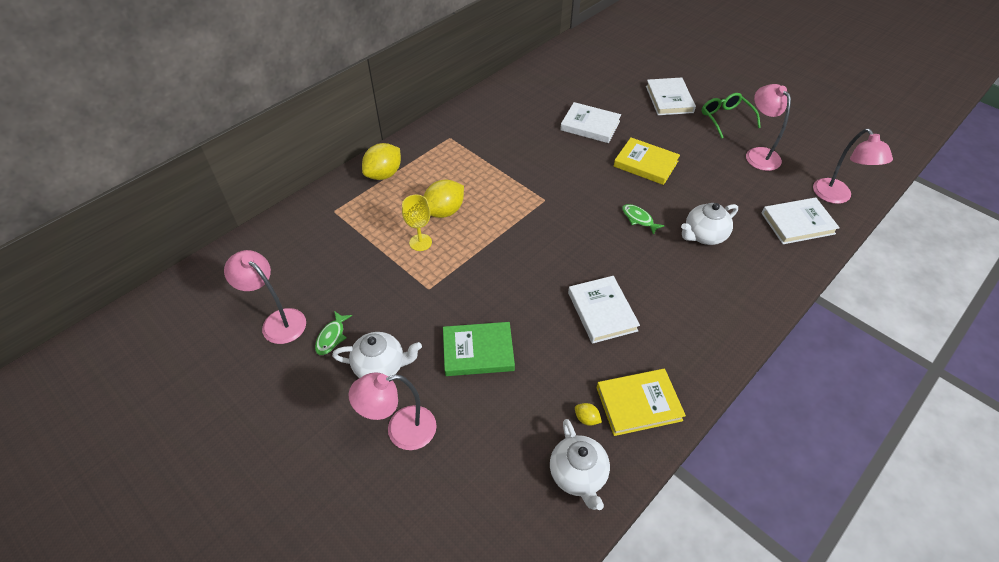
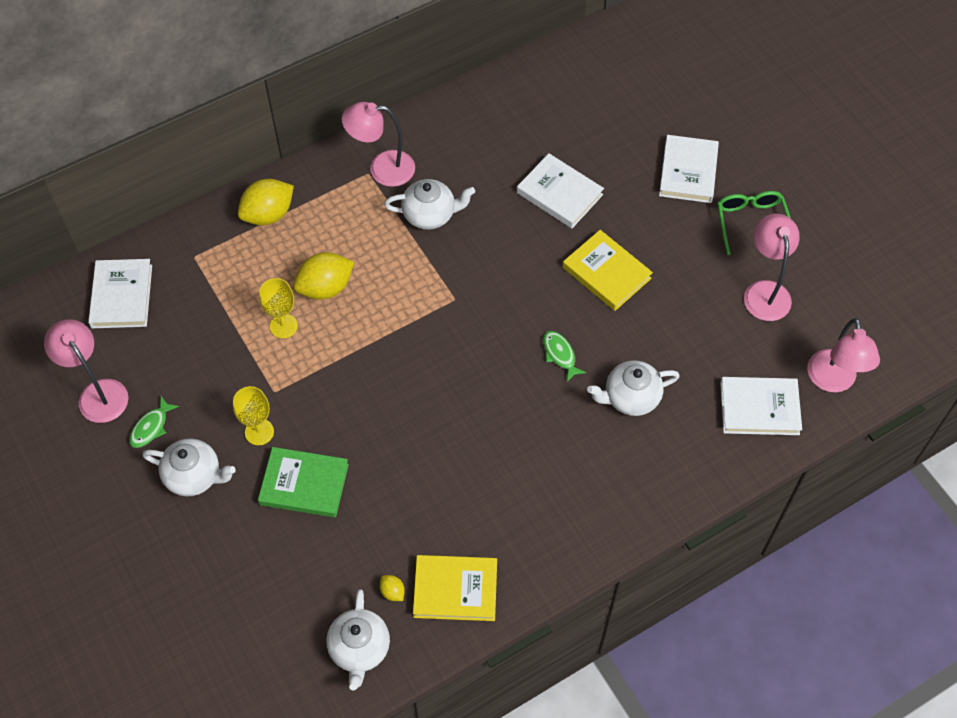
camera: 15 degrees right, 10 degrees up
(401, 430) = (195, 554): pink lamp -> pink lamp (382, 169)
(426, 320) = (259, 432): none -> yellow goblet
(504, 153) = (430, 215): none -> white teapot
(602, 311) = (461, 470): white book -> white book (122, 296)

